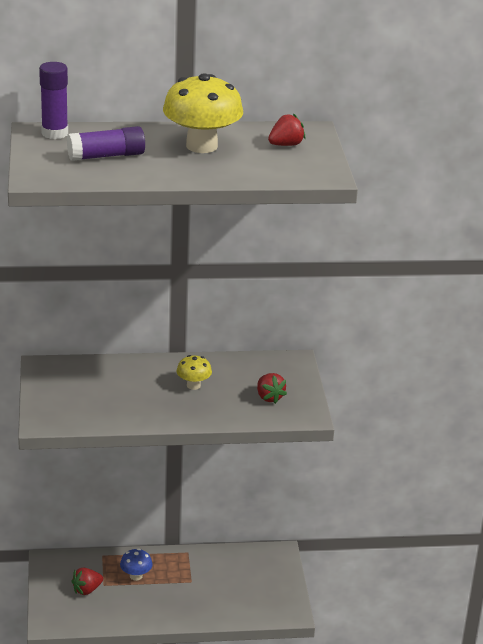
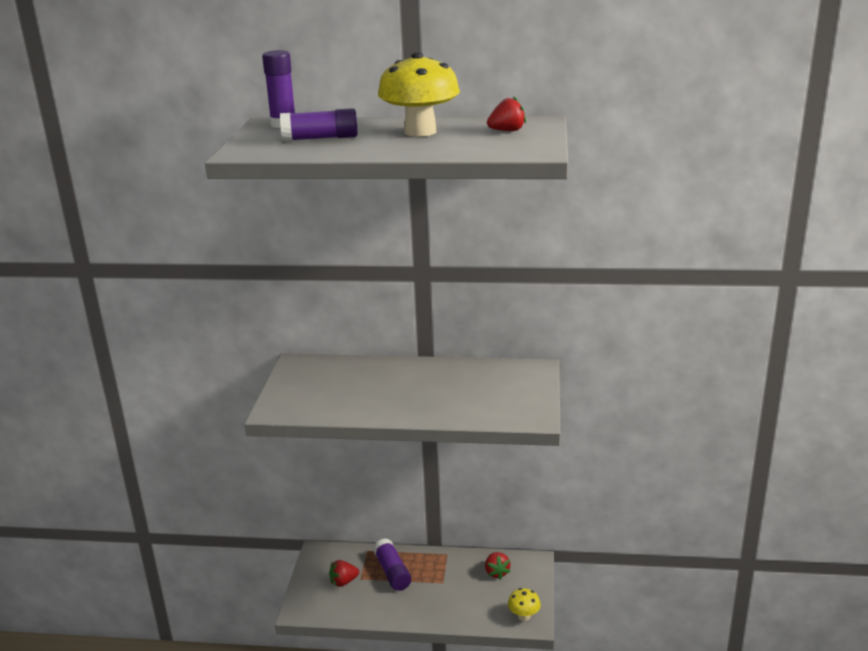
camera: 15 degrees right, 5 degrees down
(136, 576) = (392, 572): blue mushroom -> purple glue stick
(193, 385) = (430, 385): yellow mushroom -> yellow mushroom (524, 616)
(269, 397) = (501, 400): red strawberry -> red strawberry (496, 572)

